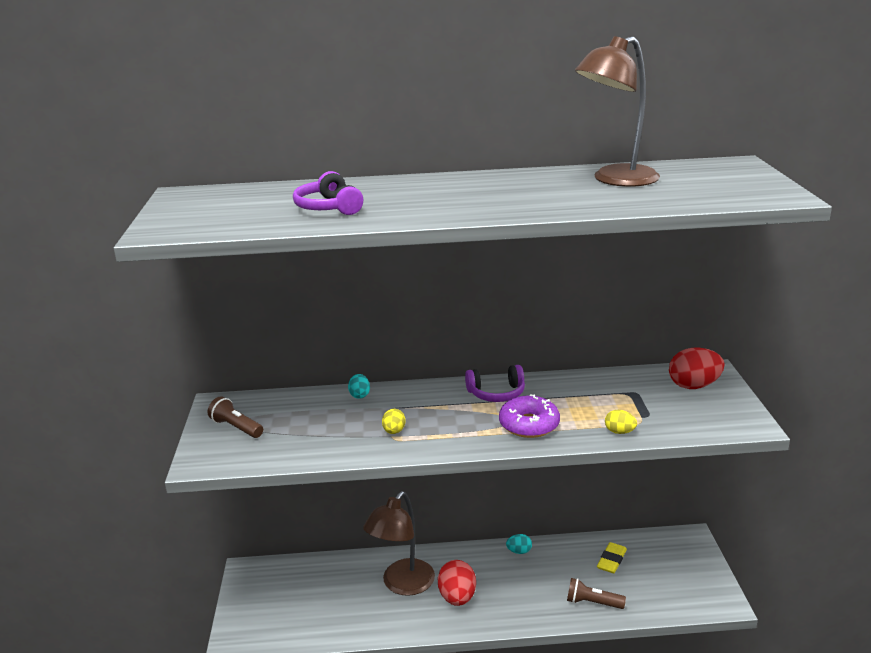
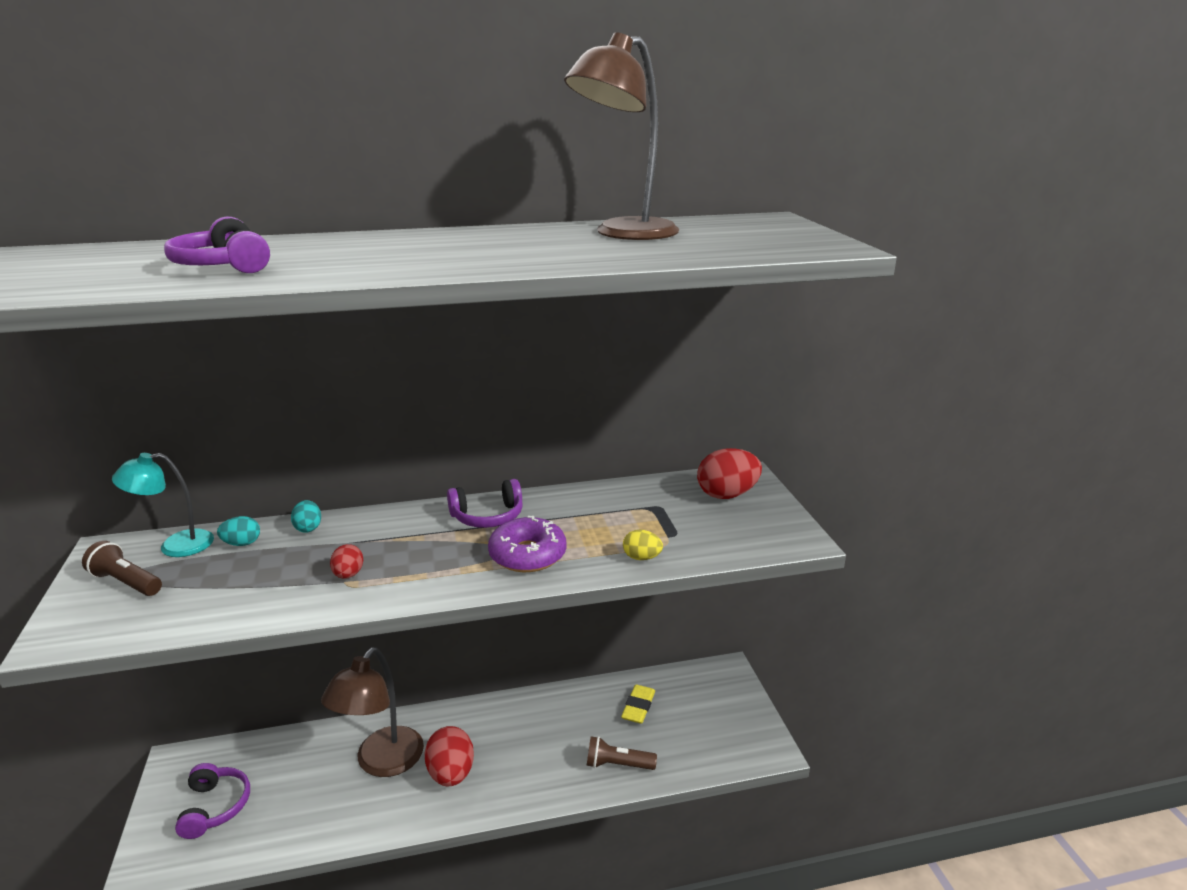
camera: 10 degrees left, 0 degrees up
(265, 403) = (175, 545): none -> turquoise lamp
(279, 605) = (215, 807): none -> purple headphones
(394, 431) = (348, 575): yellow egg -> red egg
(519, 551) = (528, 705): turquoise egg -> turquoise egg (242, 543)

